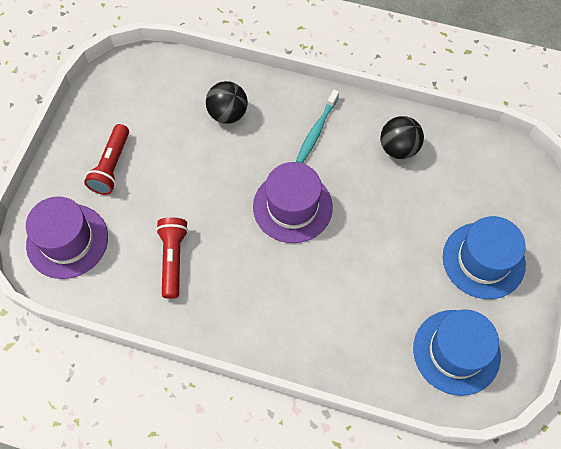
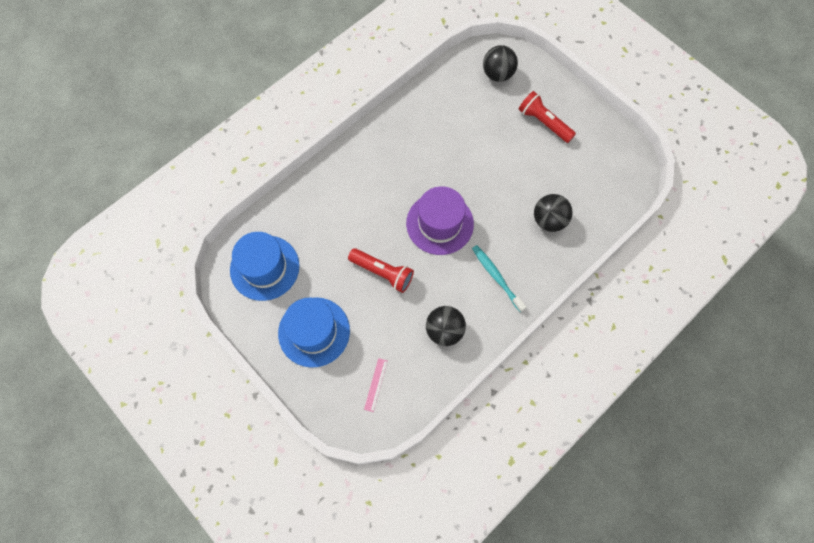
camera: 120 degrees right, 5 degrees up
(67, 241) = (497, 74): purple hat -> black ball
(173, 259) = (445, 129): red flashlight -> red flashlight (382, 272)
(489, 178) = (376, 384): none -> pink ruler

